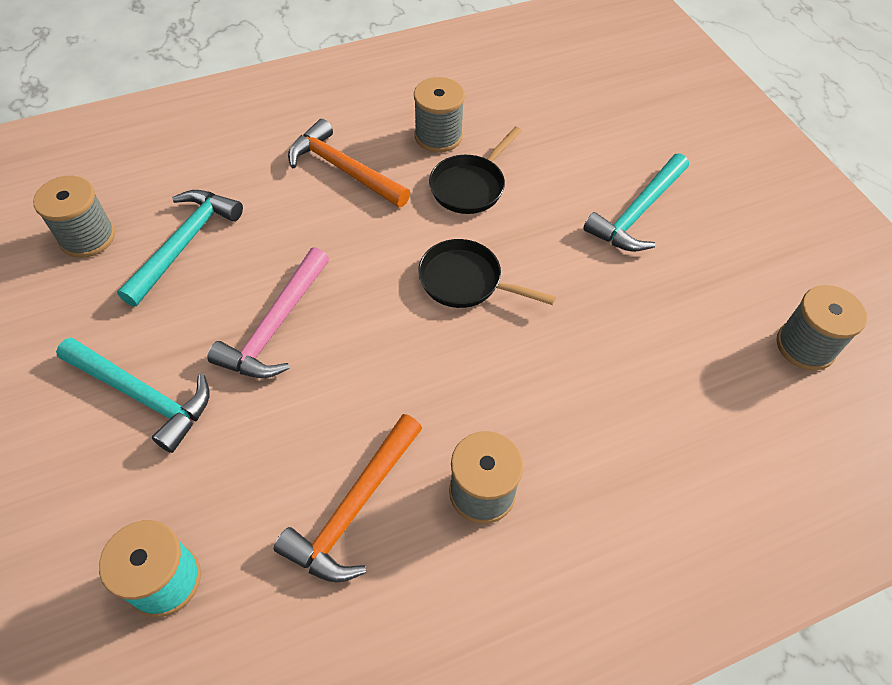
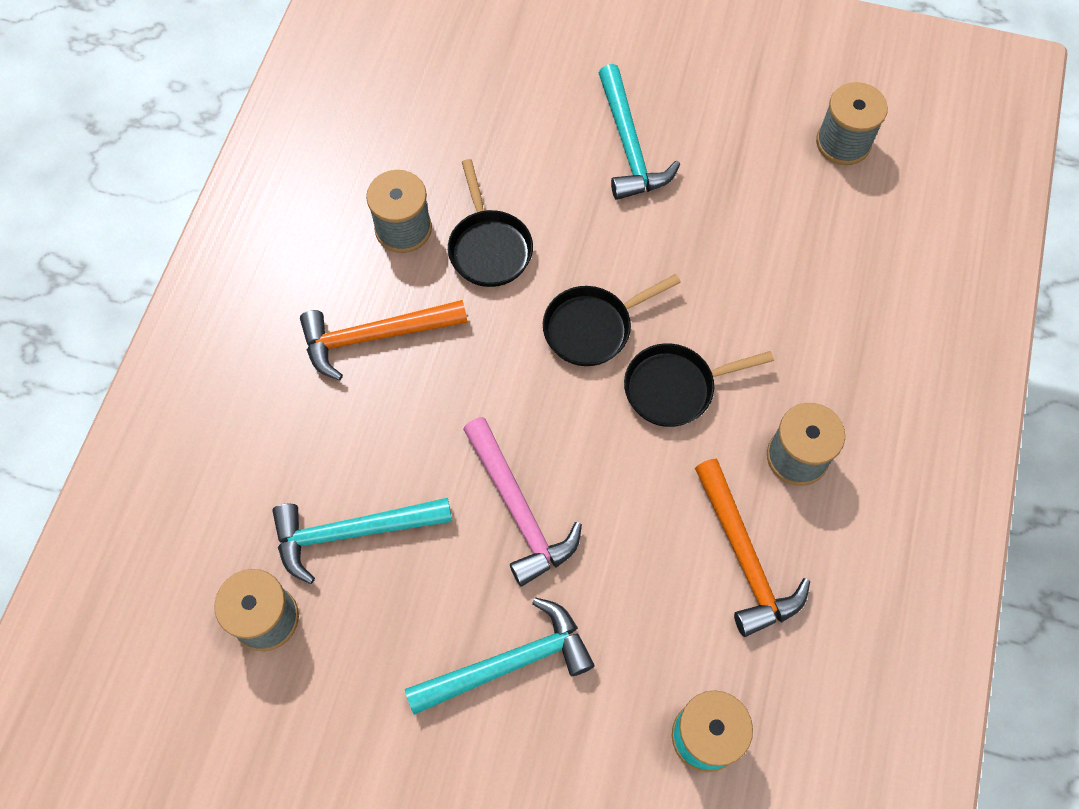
camera: 50 degrees left, 10 degrees up
(185, 243) = (352, 532): turquoise hammer -> turquoise hammer turned 75 degrees counterclockwise
(465, 364) = (675, 388): none -> black pan

